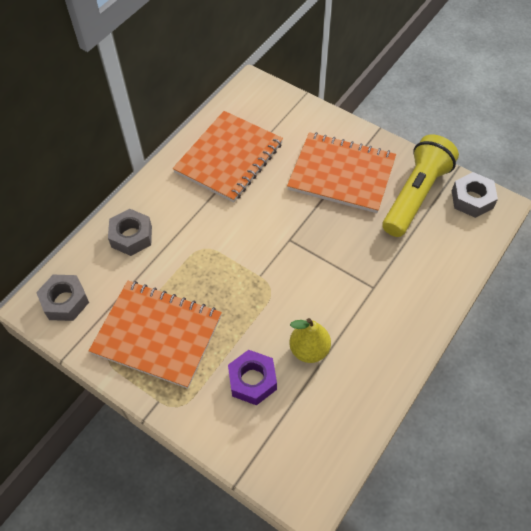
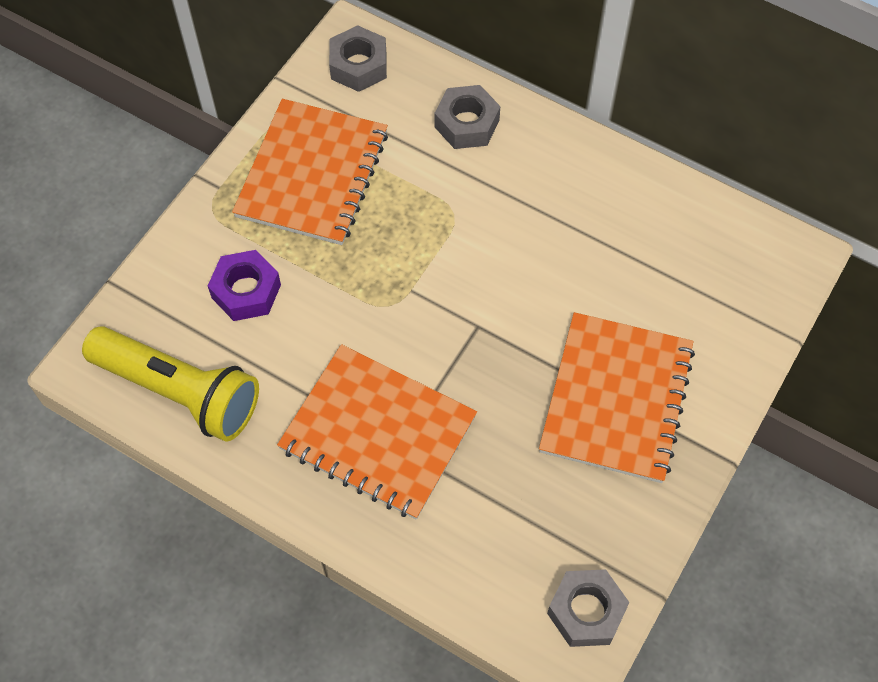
camera: 85 degrees right, 5 degrees up
(229, 158) = (628, 232): orange notebook -> orange notebook (378, 433)
(309, 350) = (292, 359): yellow pear -> none
(415, 195) = (585, 516): yellow flashlight -> yellow flashlight (179, 392)

